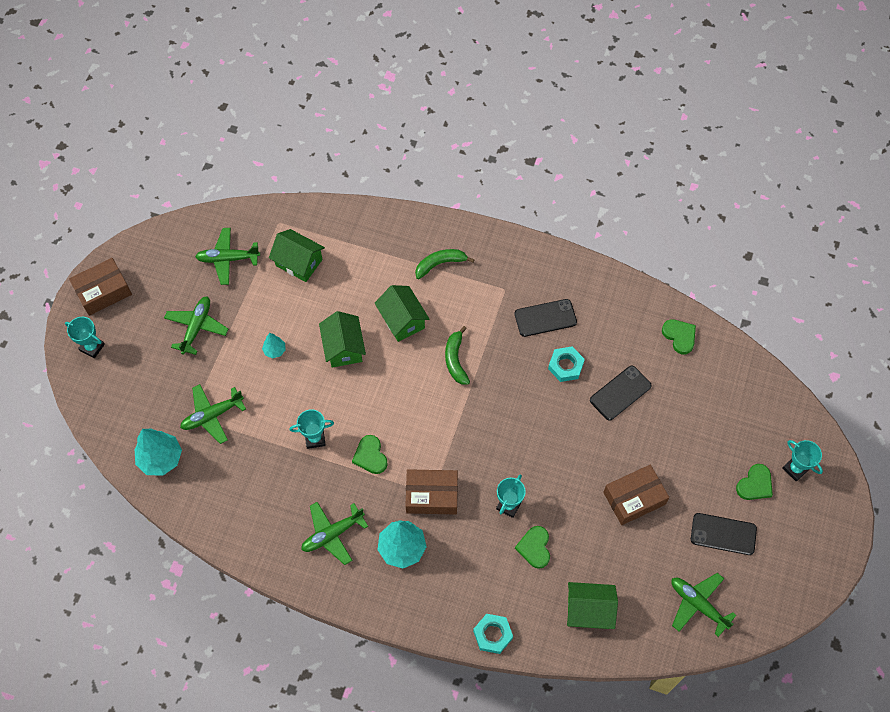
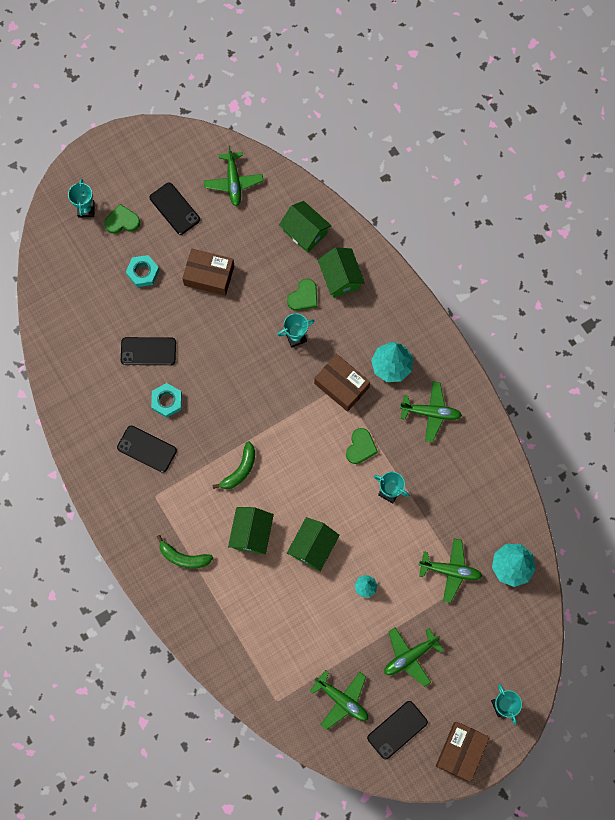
camera: 140 degrees left, 10 degrees up
(103, 291) = (461, 751): brown box -> brown box turned 75 degrees counterclockwise
(167, 270) = (397, 730): none -> black phone
(299, 262) = (289, 649): green house -> green house (340, 278)
(493, 634) = (379, 266): turquoise nut -> turquoise nut (143, 272)
(679, 336) = (67, 357): green heart -> none

